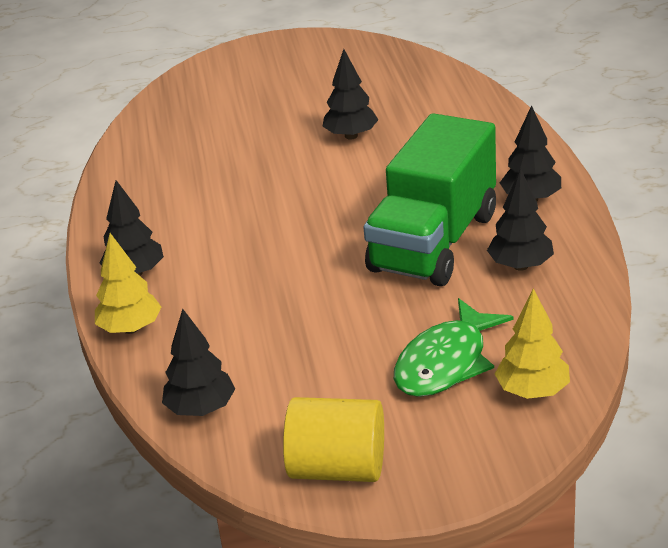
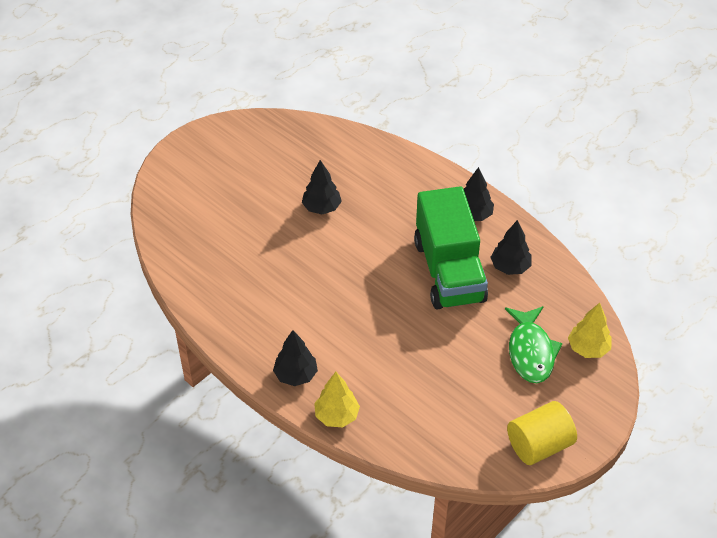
camera: 40 degrees left, 15 degrees up
(201, 409) = (434, 447): black tree -> none

